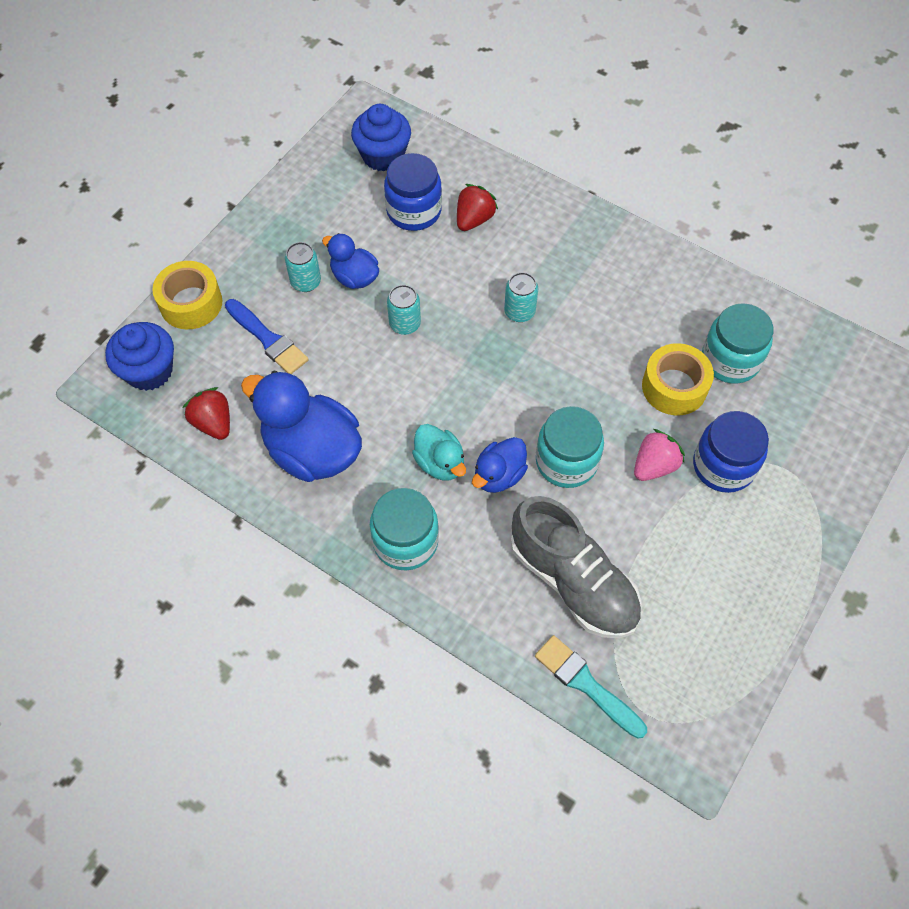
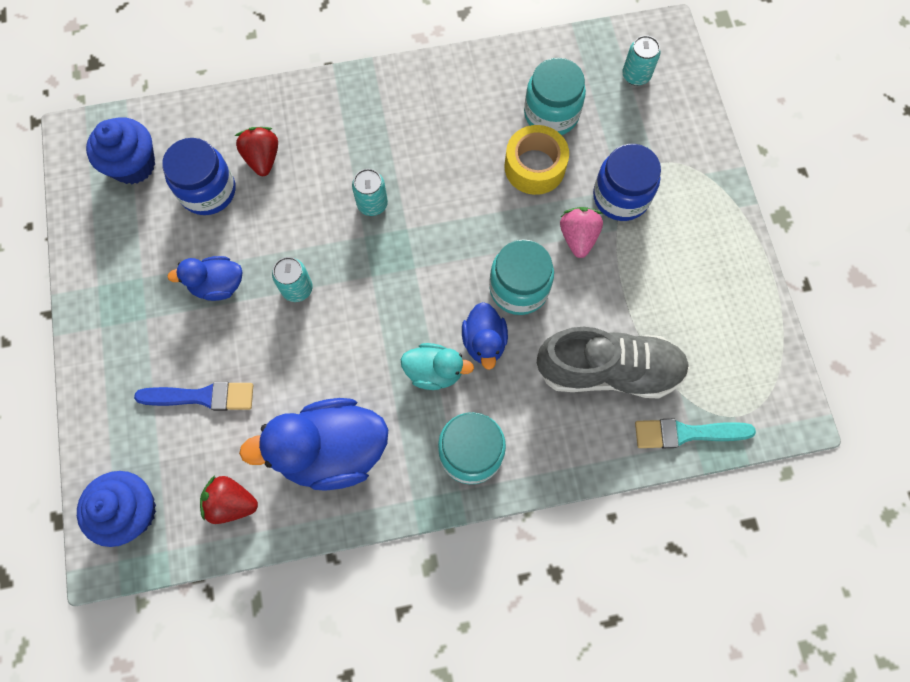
camera: 45 degrees left, 10 degrees up
(191, 303) = (104, 425): yellow tape -> none
(306, 282) = (182, 323): turquoise can -> turquoise can (636, 75)

